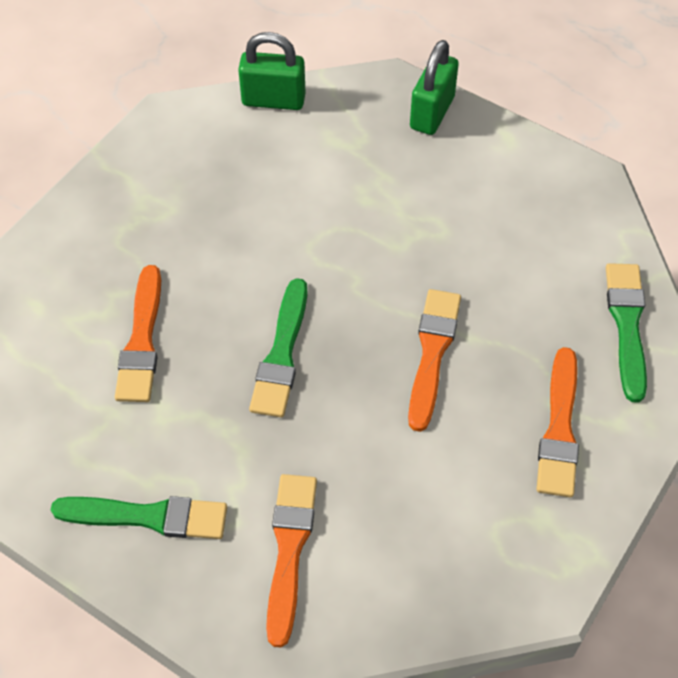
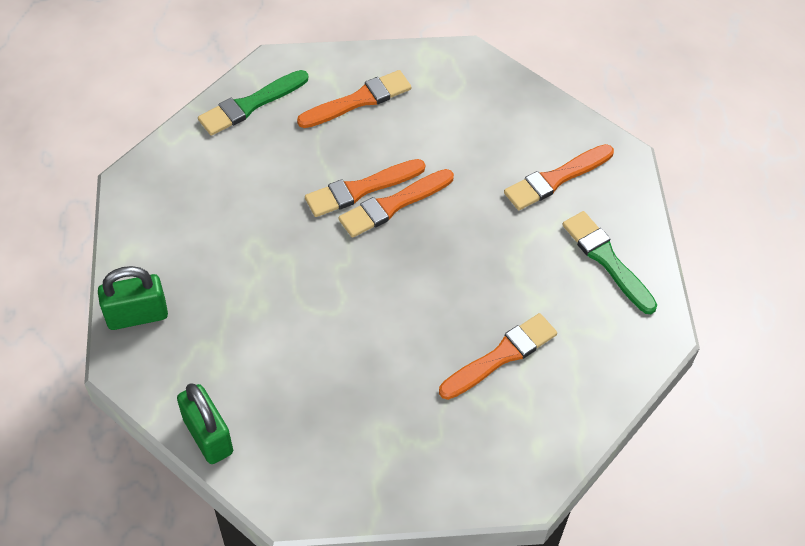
camera: 130 degrees left, 0 degrees up
(281, 354) = (436, 268): green brush -> none
(389, 368) = (393, 205): none -> orange brush

